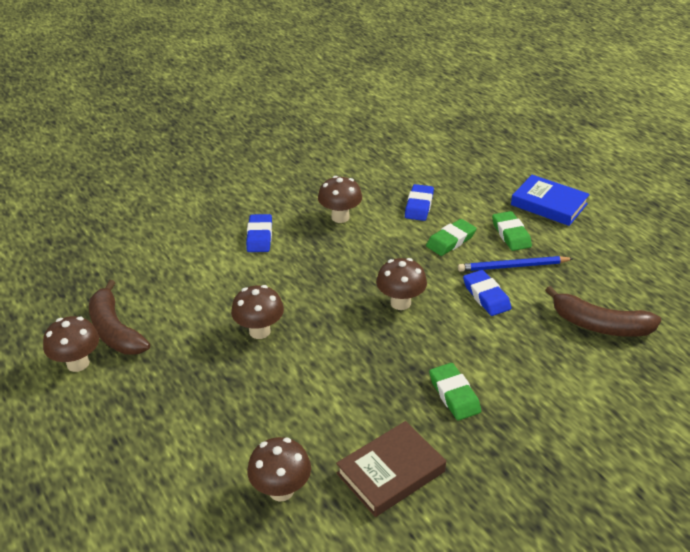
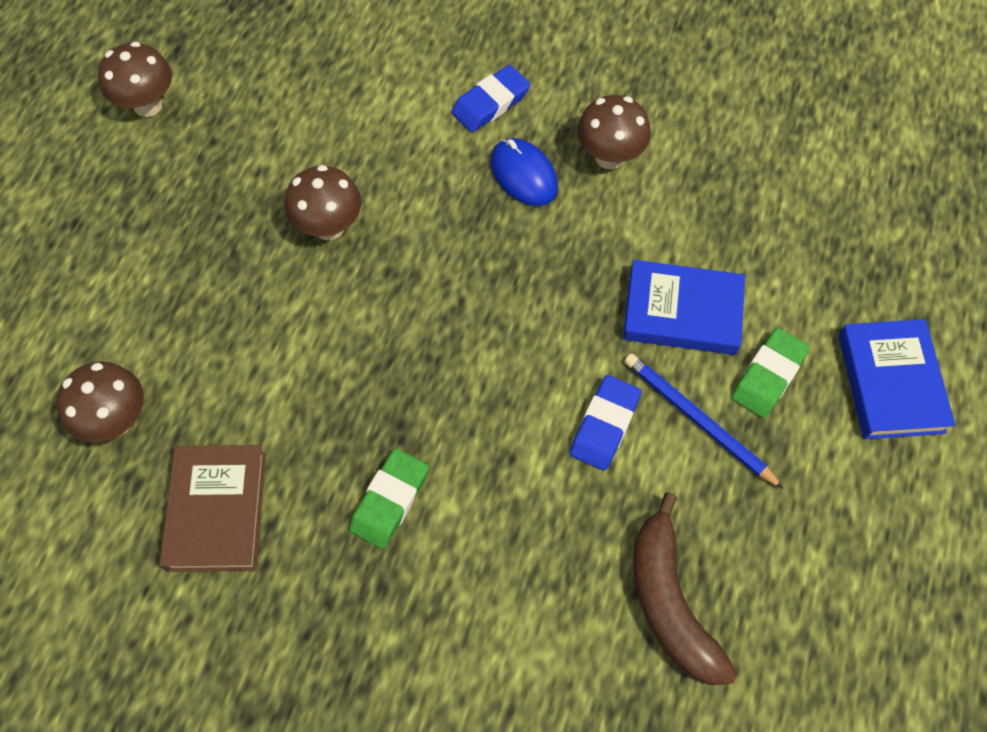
camera: 50 degrees right, 25 degrees up
(115, 330) = (219, 96): brown banana -> none
(315, 248) = (523, 175): none -> blue mouse
(390, 472) = (217, 510): brown book -> brown book turned 75 degrees clockwise
(400, 303) = (504, 336): brown mushroom -> none
(419, 206) = (722, 226): blue eraser -> none
(450, 241) = (682, 312): green eraser -> blue book

